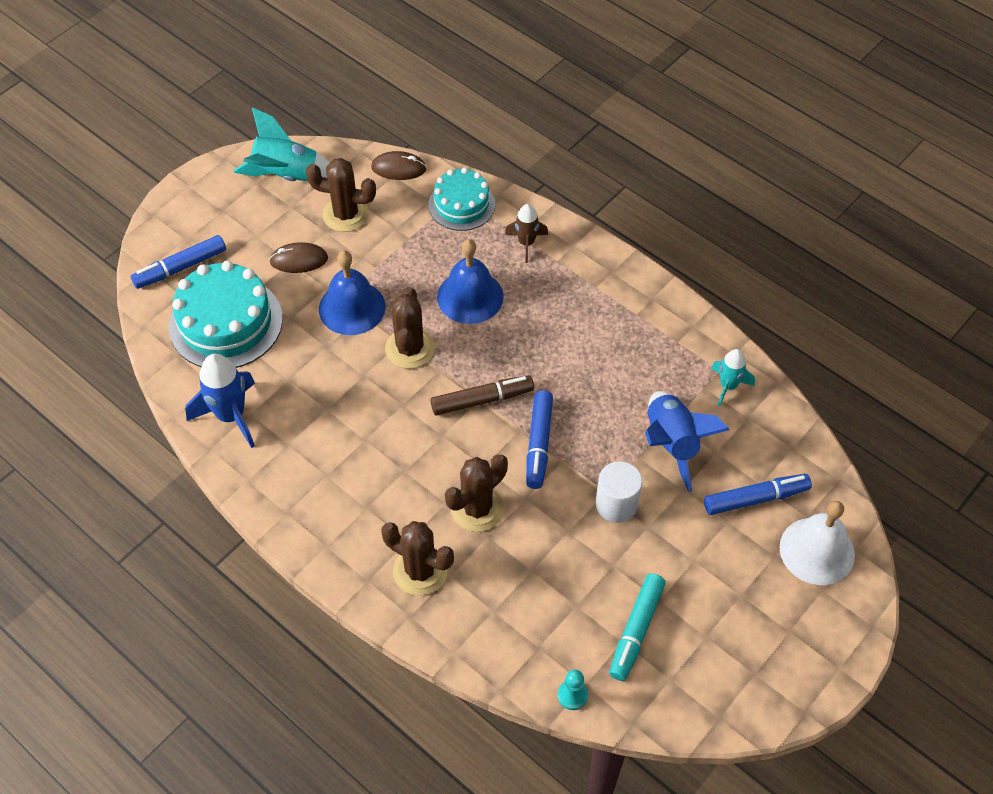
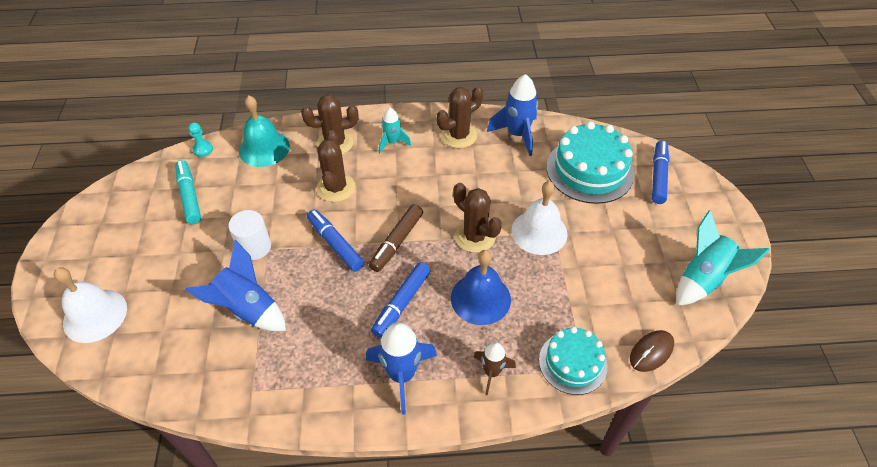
camera: 135 degrees right, 5 degrees down
(299, 260) = (609, 233): brown mouse -> none
(345, 214) = (629, 285): brown cactus -> brown cactus (459, 136)
(352, 307) = (539, 232): blue bell -> white bell
(502, 633) = (264, 148): none -> turquoise bell
(593, 292) = (402, 375): none -> blue rocket
(728, 386) = (236, 383): turquoise rocket -> turquoise rocket (392, 142)
(755, 498) = (160, 317): blue marker -> blue marker (401, 303)

